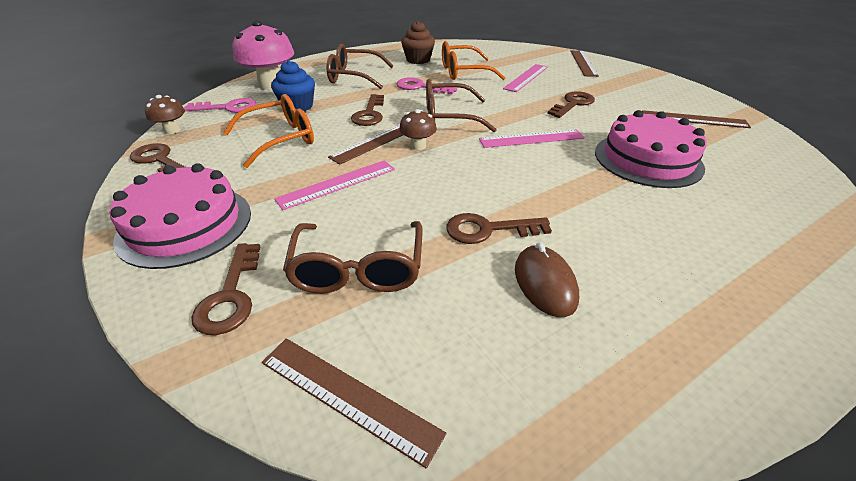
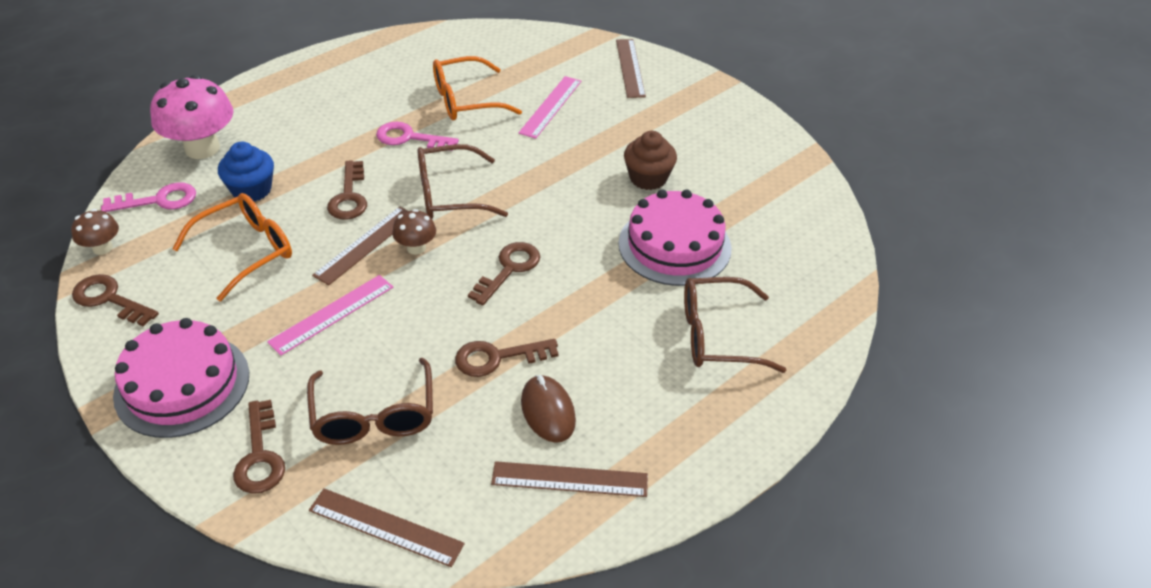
camera: 10 degrees left, 5 degrees up
(353, 77) = (314, 122): brown glasses -> brown glasses (717, 335)
(418, 60) = (400, 77): brown cupcake -> brown cupcake (648, 178)
(531, 138) = (549, 223): pink ruler -> none
(573, 104) = (605, 157): brown key -> brown key (509, 269)
(694, 119) = (744, 174): brown ruler -> brown ruler (569, 479)

